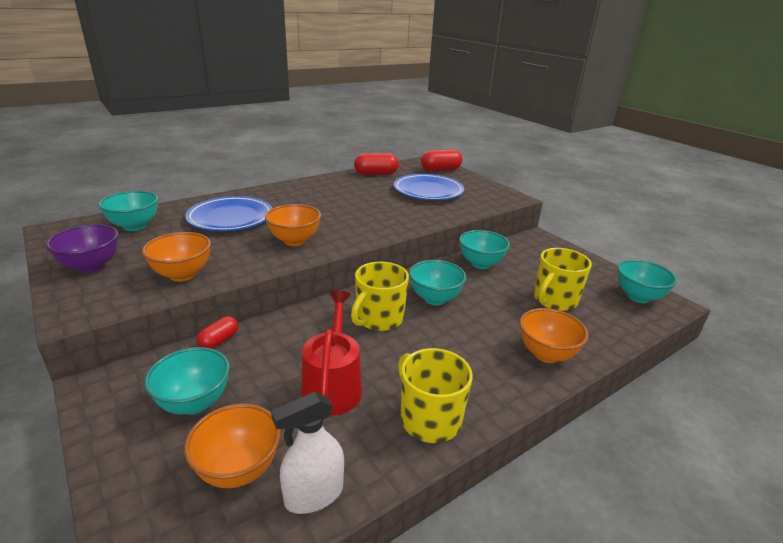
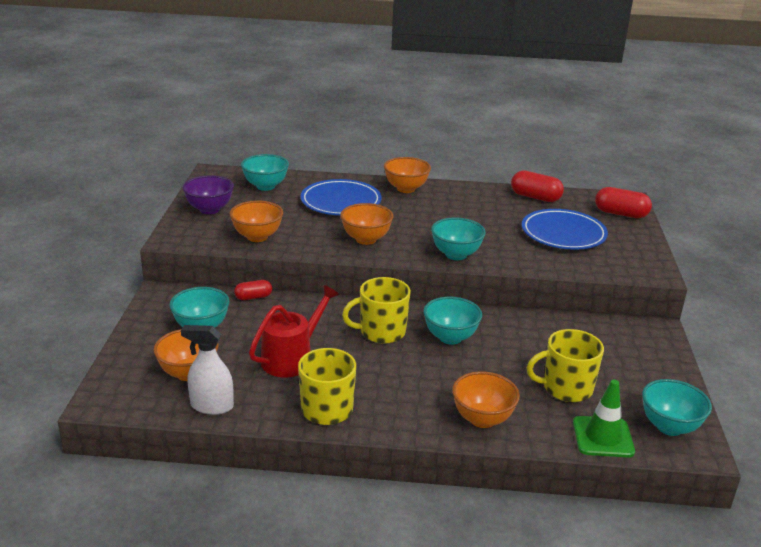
camera: 40 degrees right, 0 degrees up
(274, 193) = (406, 189): none -> orange bowl
(480, 264) = (543, 328): turquoise bowl -> turquoise bowl (456, 255)
(623, 324) = (603, 437): none -> green traffic cone

